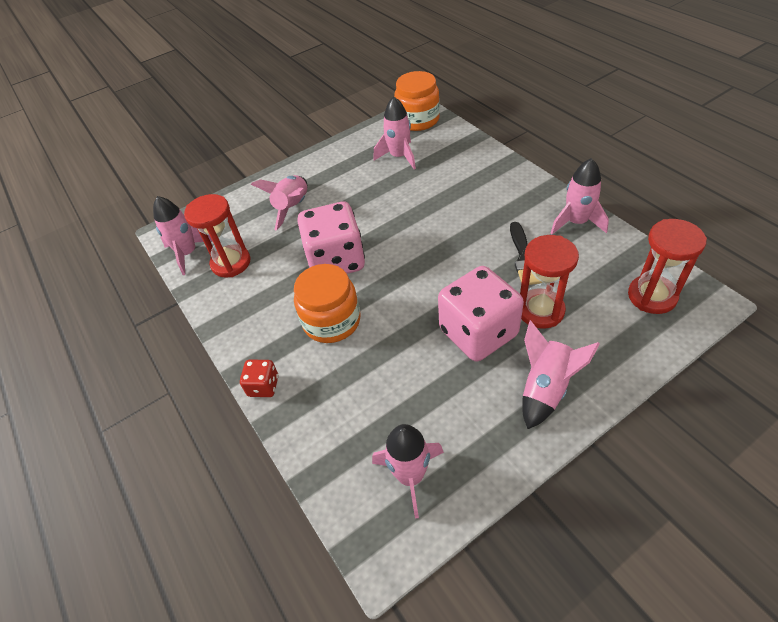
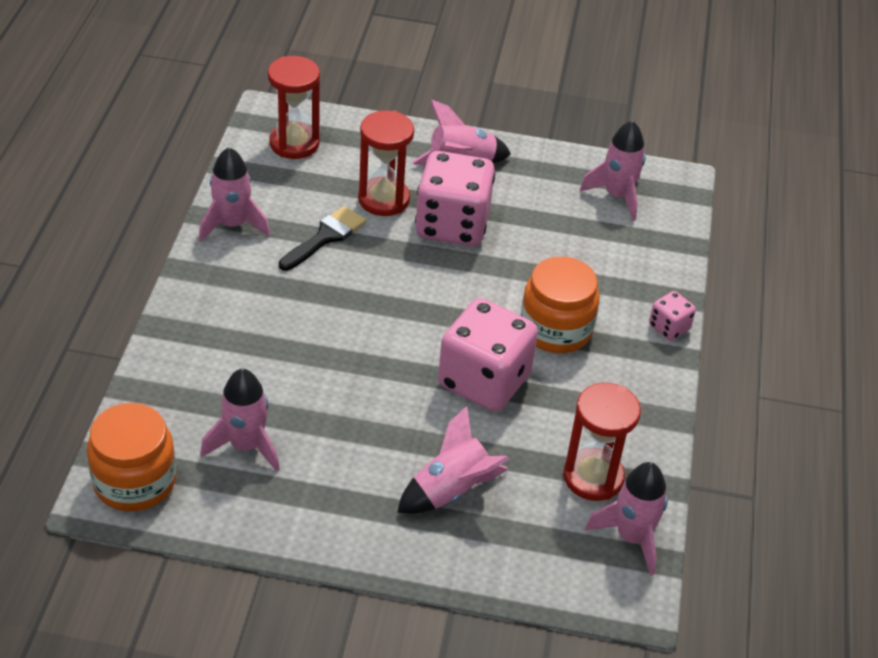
camera: 145 degrees left, 5 degrees down
(263, 386) = (669, 327): red dice -> pink dice

